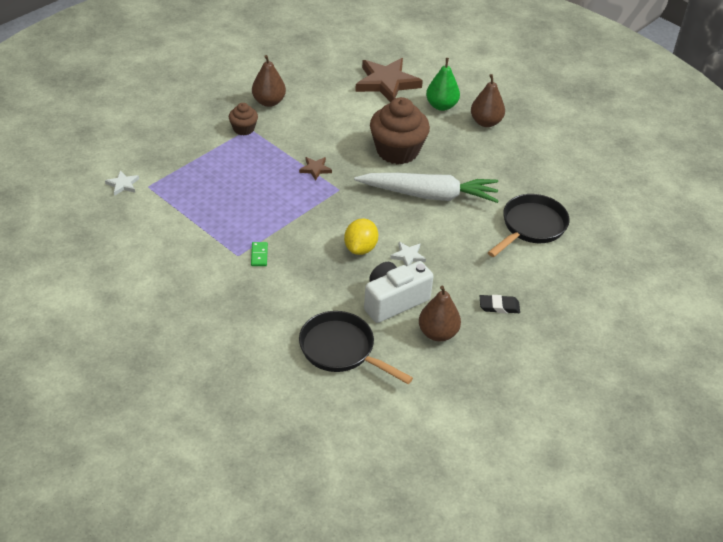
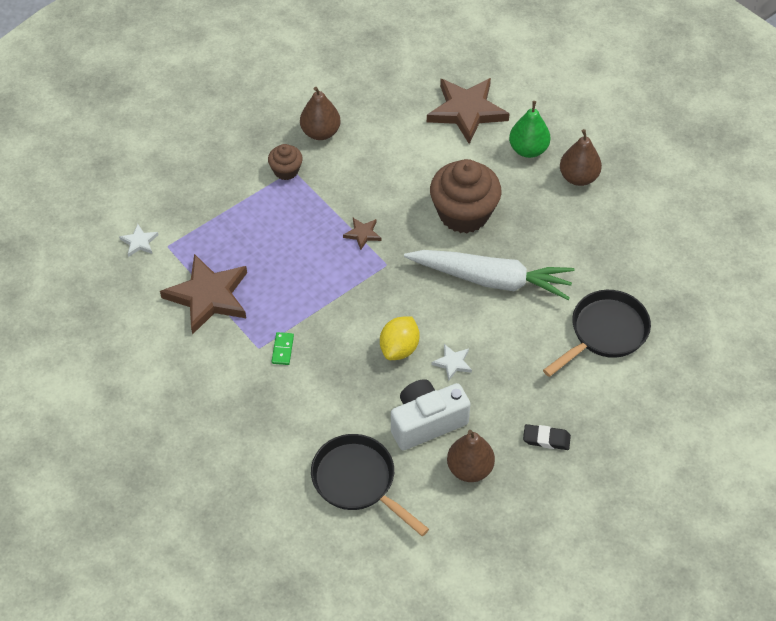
camera: 10 degrees right, 10 degrees up
(188, 220) = (208, 296): none -> brown star

